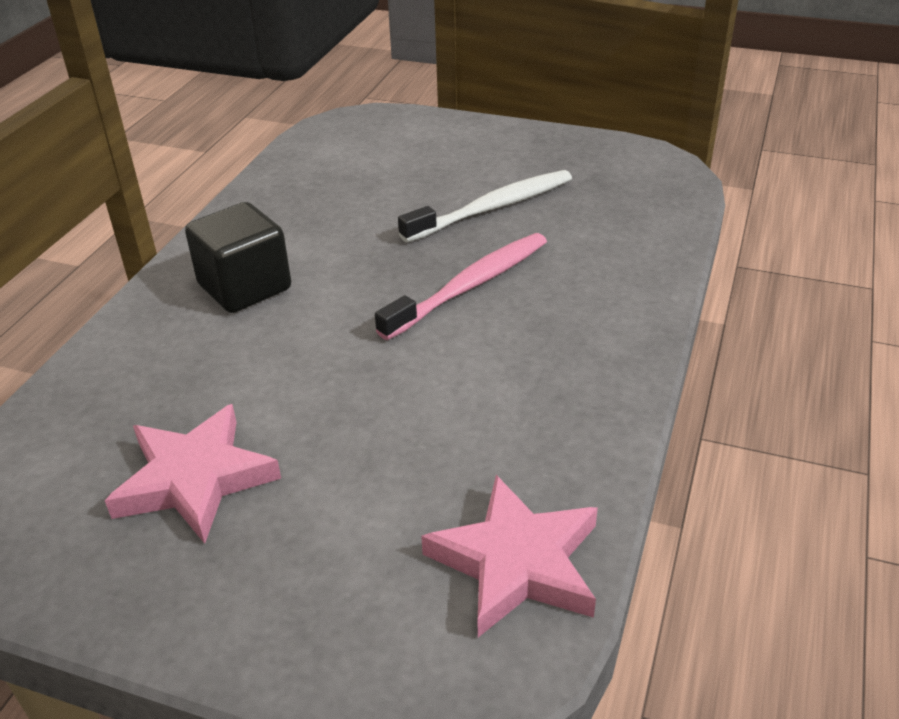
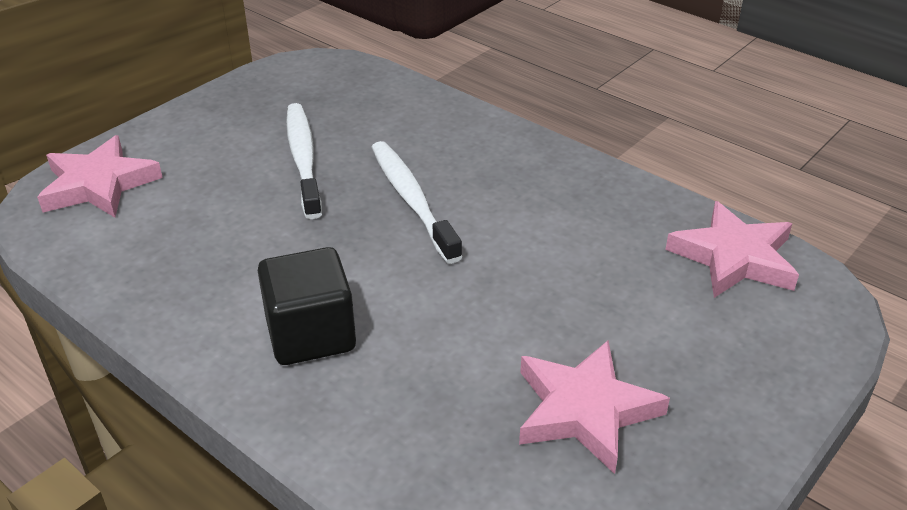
camera: 70 degrees left, 0 degrees up
(386, 132) = (99, 184): none -> pink star
(470, 286) = (412, 200): pink toothbrush -> white toothbrush

